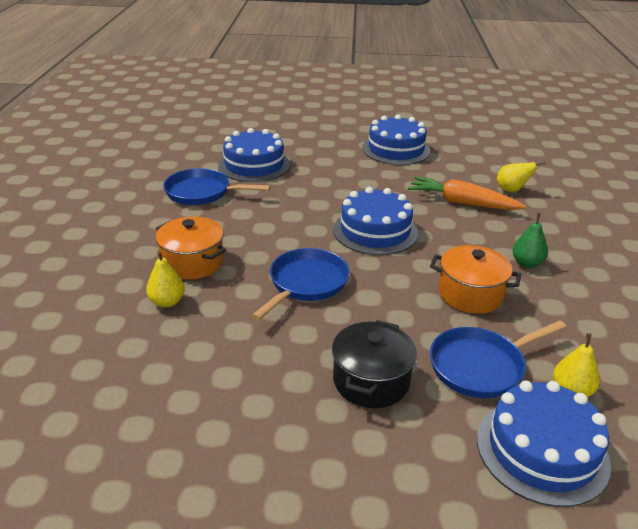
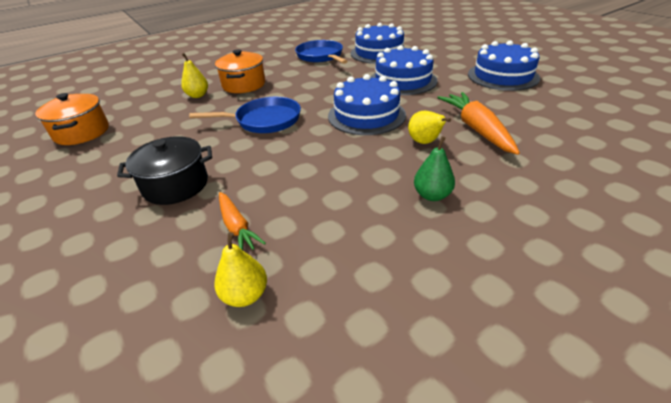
camera: 55 degrees right, 5 degrees up
(470, 294) = (336, 184): orange pot -> orange pot (82, 132)
(481, 366) = (237, 227): blue pan -> orange carrot
(511, 190) = (552, 142): yellow pear -> yellow pear (425, 142)
(542, 450) = (142, 303): blue cake -> blue cake (403, 80)

